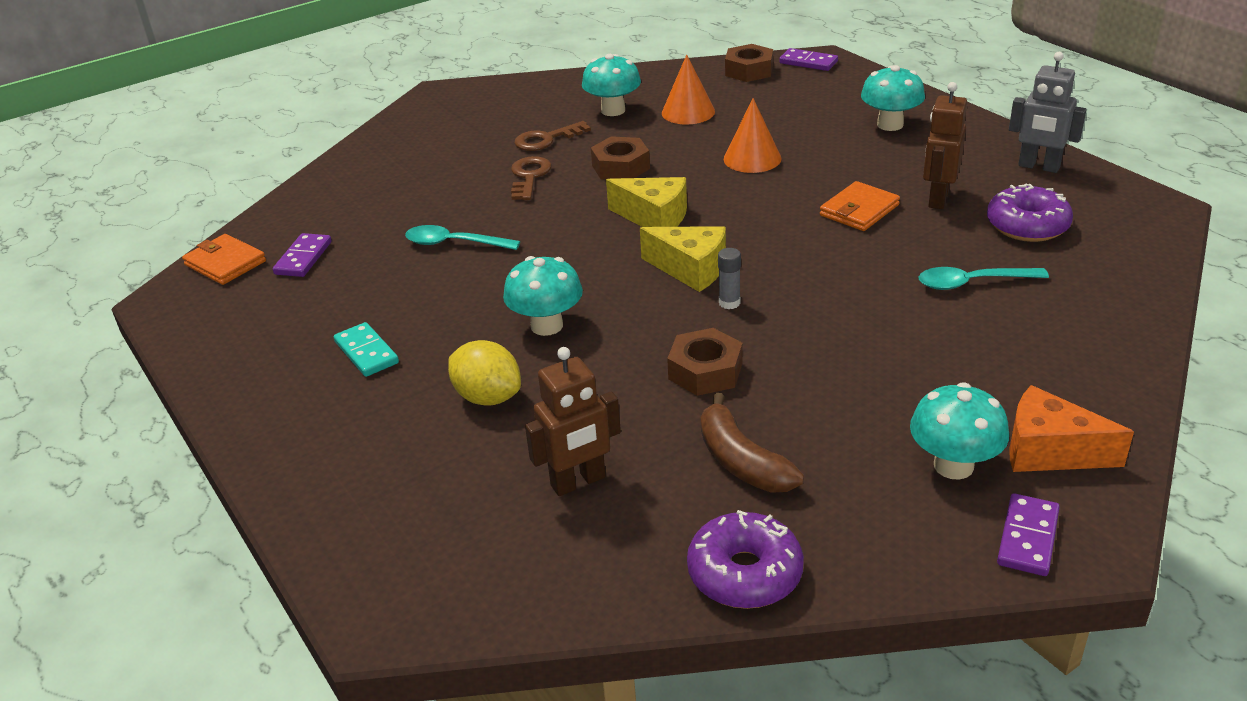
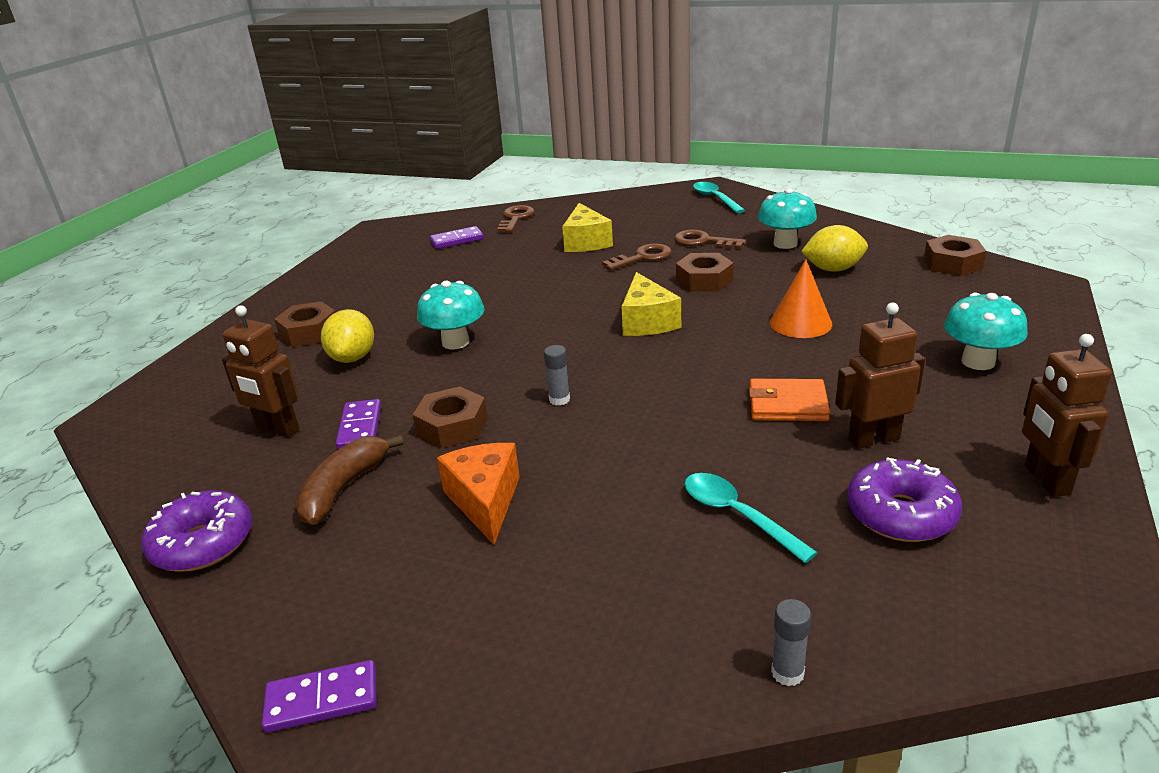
camera: 55 degrees right, 5 degrees down
(225, 263) = (429, 225): orange wallet -> none
(313, 208) = (515, 218): none -> brown key
(366, 352) = (371, 300): turquoise domino -> none
(379, 414) = (309, 332): none -> brown nut
(454, 243) = (524, 272): turquoise spoon -> turquoise spoon (715, 199)
(688, 112) = (833, 269): orange cone -> yellow lemon
(691, 269) = (590, 365): yellow cheese -> yellow cheese (586, 242)
(808, 62) = (1022, 280): purple domino -> purple domino (360, 427)
(953, 465) = (409, 609): turquoise mushroom -> none
(1038, 167) = (1046, 480): grey robot -> brown robot
(1049, 451) = (476, 670): orange cheese -> orange cheese (485, 501)
(1140, 326) = (787, 673): none -> grey glue stick

